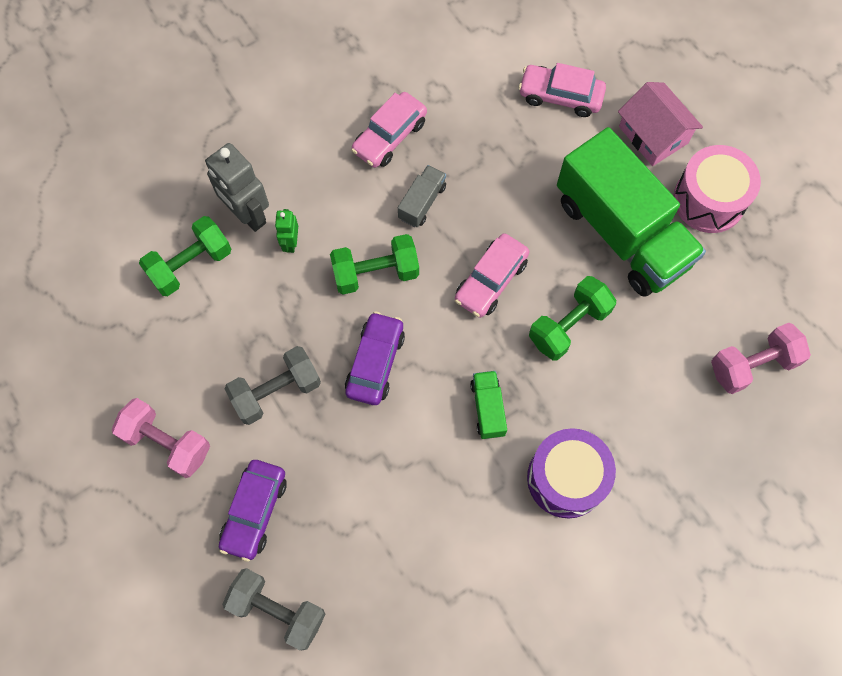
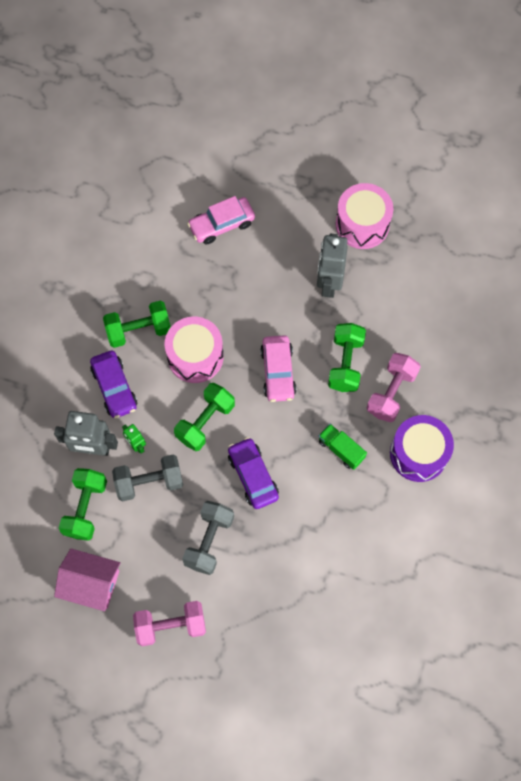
camera: 40 degrees left, 0 degrees up
(254, 511) = (259, 620): purple car -> purple car (114, 388)
(277, 610) = (323, 663): grey dumbbell -> grey dumbbell (149, 482)
(389, 136) = (139, 330): pink car -> green dumbbell
(422, 202) = (195, 356): grey truck -> pink drum
(621, 232) = (328, 283): green truck -> grey robot
(653, 135) = (297, 208): pink house -> pink house (91, 583)
(752, 365) = (465, 305): pink dumbbell -> pink dumbbell (391, 392)

